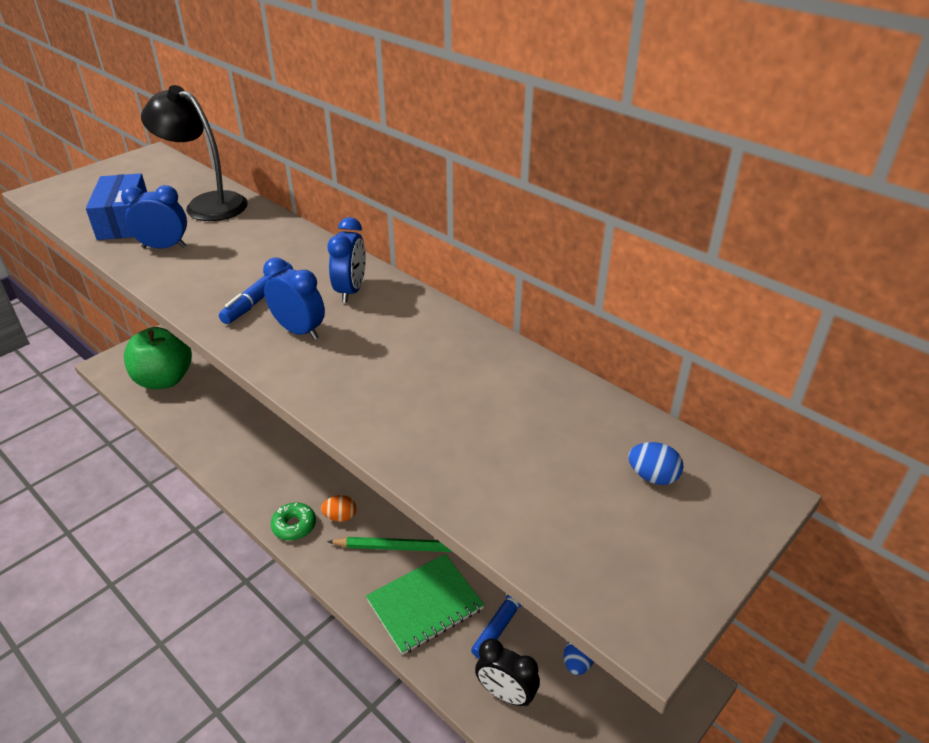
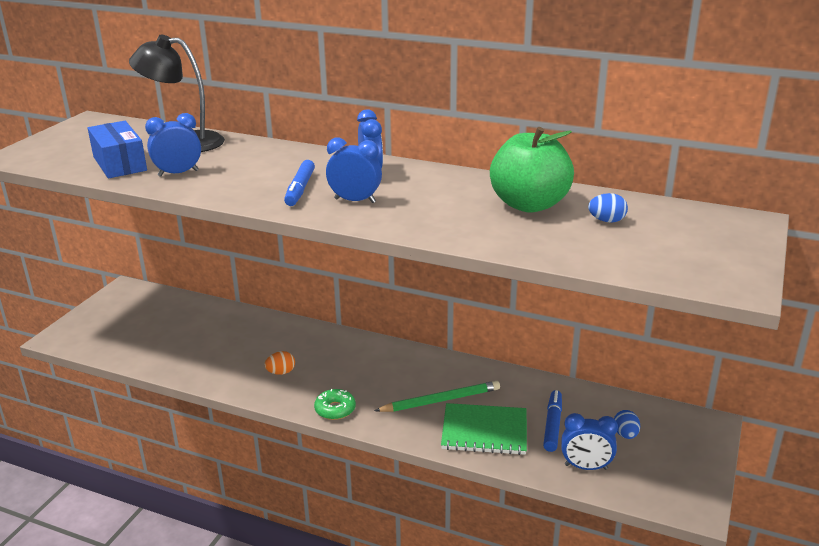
camera: 20 degrees left, 10 degrees down
(164, 379) = (127, 337): green apple -> green apple (529, 204)
(340, 517) = (371, 394): orange egg -> orange egg (281, 372)
(425, 604) = (484, 431): green notebook -> green notebook turned 60 degrees clockwise
(505, 694) = (586, 467): black clock -> blue clock
(652, 476) = (682, 225): blue egg -> blue egg (606, 221)

